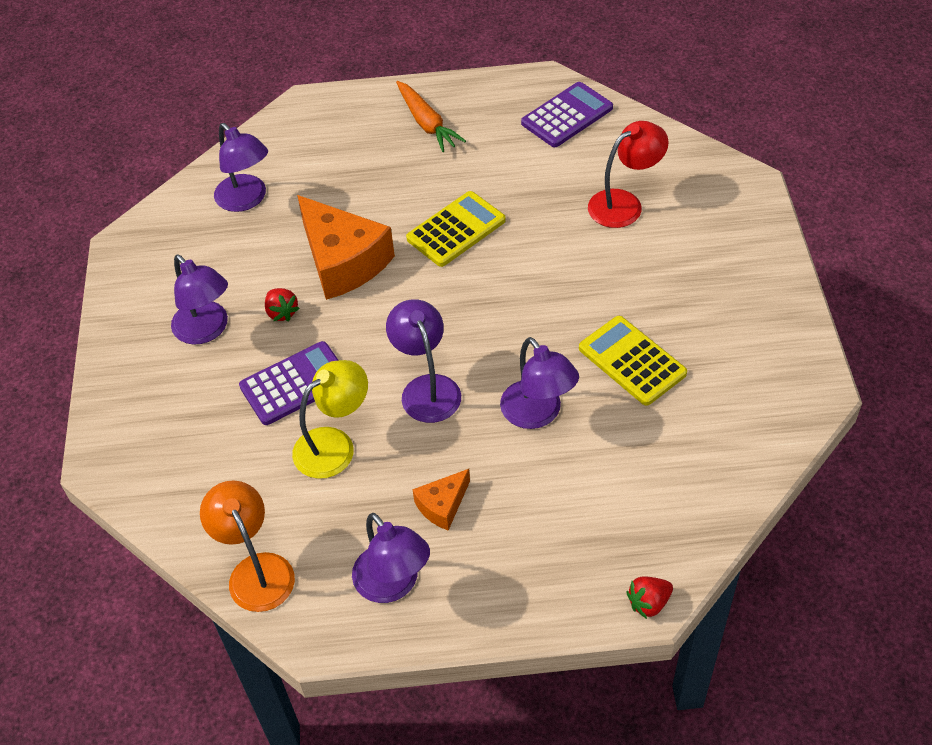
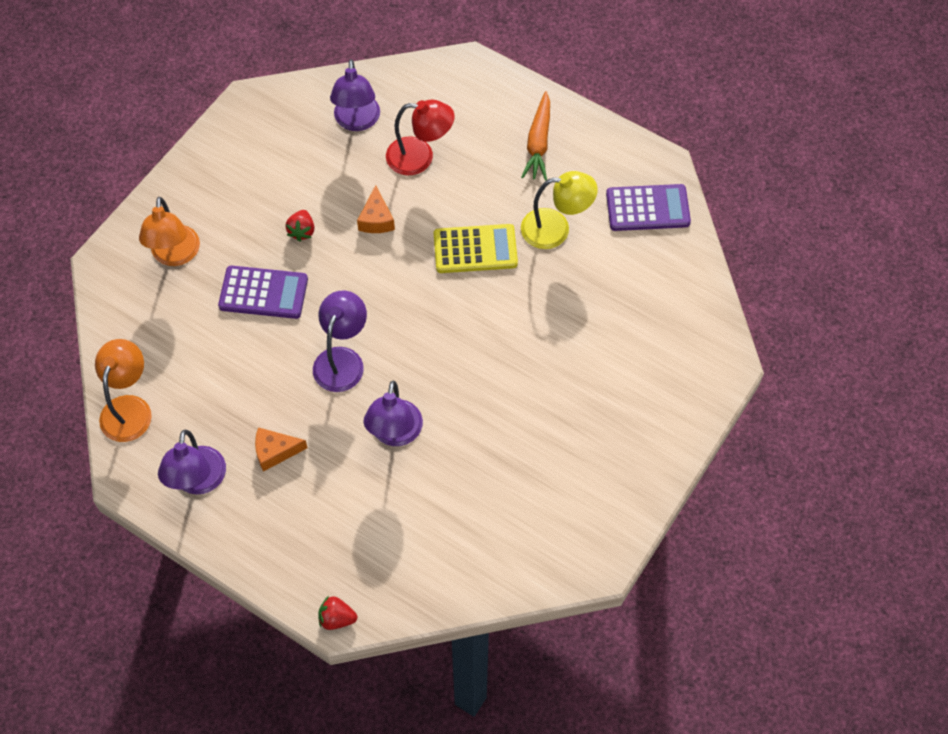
camera: 35 degrees right, 10 degrees up
(173, 409) = (175, 255): none -> orange lamp
(206, 330) = (244, 210): purple lamp -> none
(334, 445) = (248, 357): yellow lamp -> yellow lamp (556, 228)
(343, 261) = (376, 219): orange cheese -> orange cheese, size x0.49
(624, 203) = (615, 315): red lamp -> red lamp (420, 157)
(632, 361) = (495, 443): yellow calculator -> none

